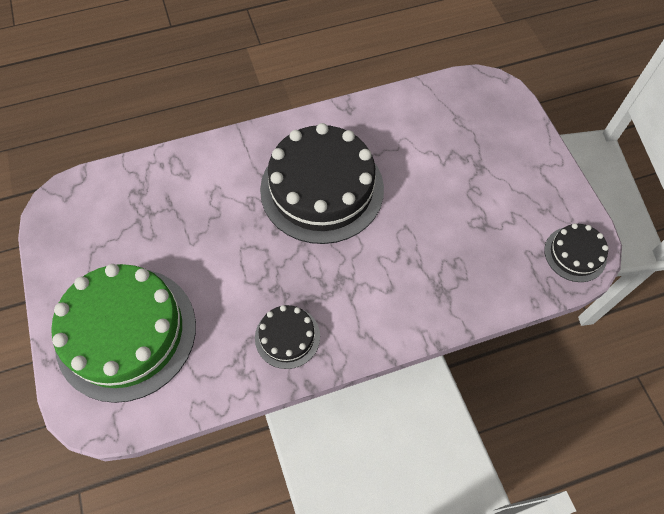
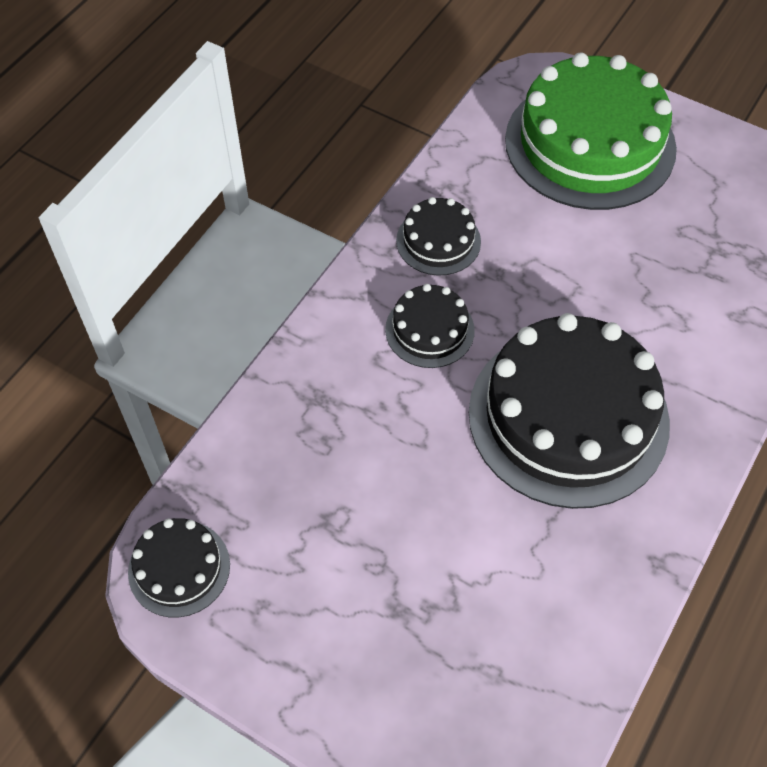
camera: 140 degrees right, 5 degrees down
(346, 284) = (429, 330): none -> black cake

